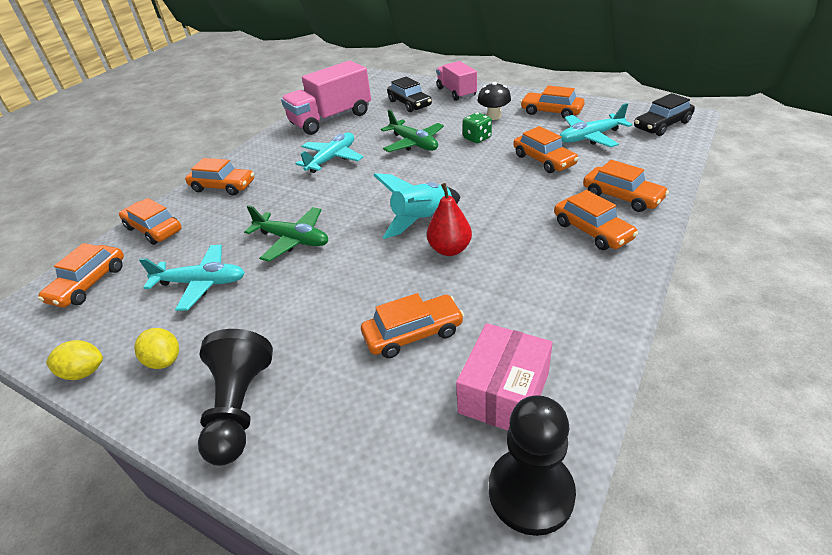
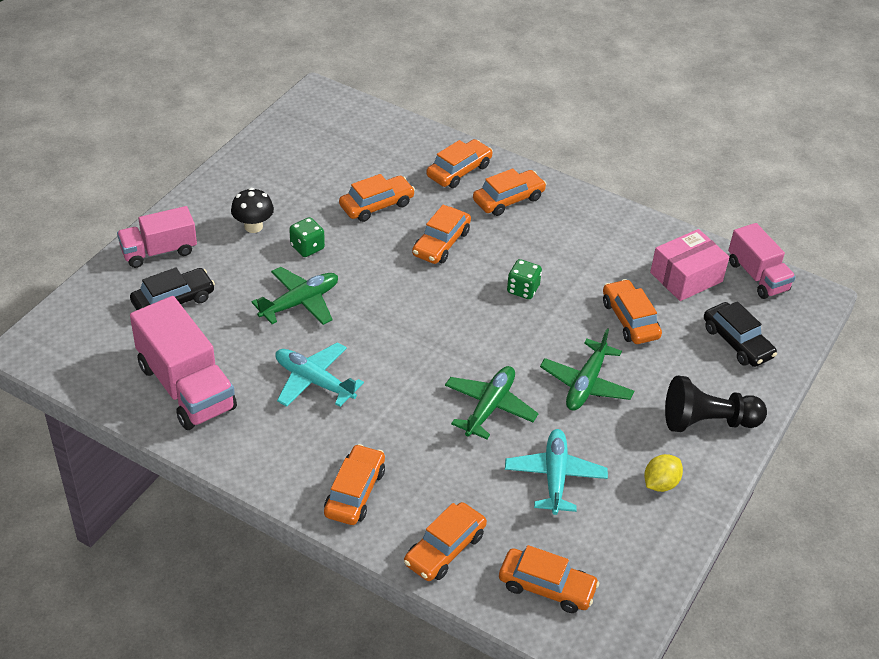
camera: 95 degrees left, 5 degrees up
(84, 372) = (675, 544): yellow lemon -> none
(313, 300) = (586, 384): none -> green plane
(422, 220) = (472, 304): turquoise rocket -> none
(450, 249) = (523, 289): red pear -> green dice
(504, 392) = (686, 277): pink box -> pink box turned 60 degrees counterclockwise
(530, 492) = (757, 276): black pawn -> pink truck
(551, 112) = (262, 179): orange car -> orange car (441, 243)
(590, 137) = (338, 164): turquoise plane -> none
(662, 125) = (330, 113): black car -> black car (737, 342)

